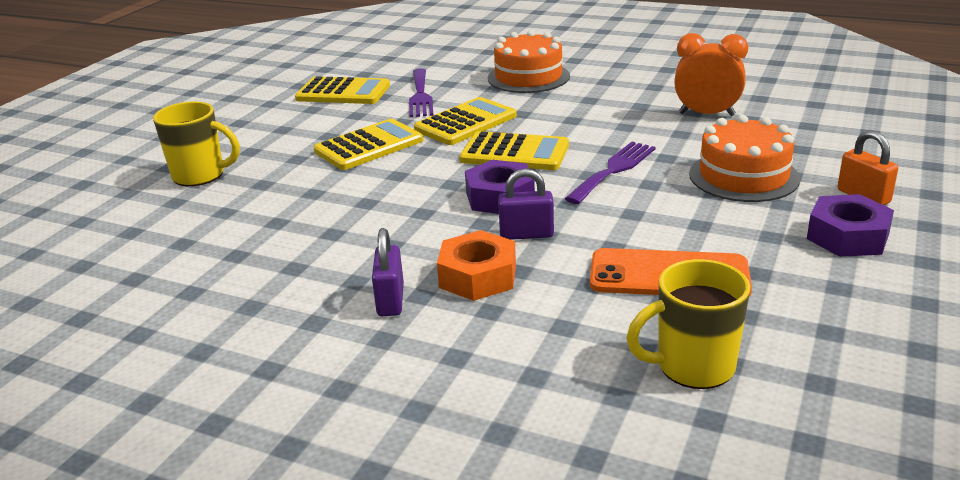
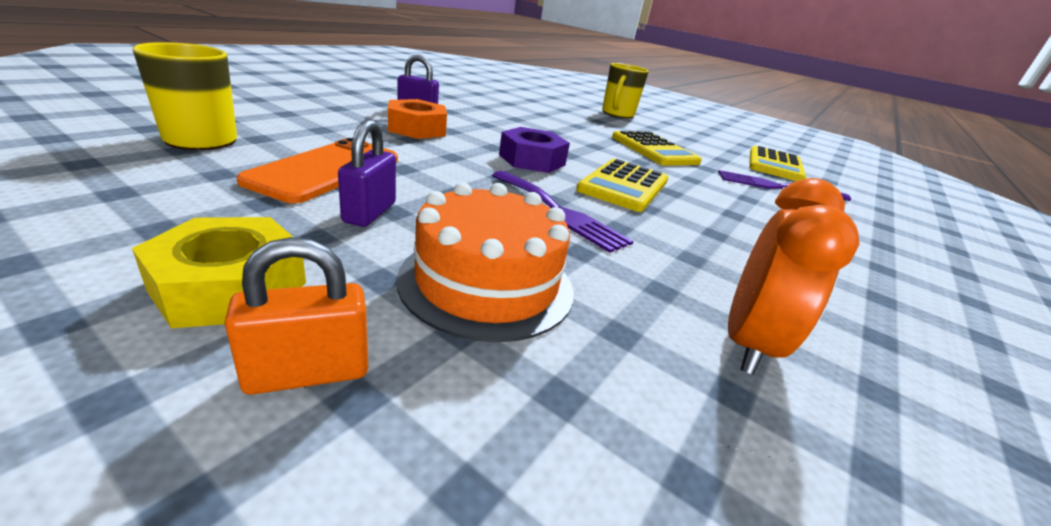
camera: 95 degrees right, 0 degrees up
(465, 123) = (704, 186): yellow calculator -> none
(526, 234) = (459, 151): purple padlock -> purple padlock (369, 213)
(528, 77) = (865, 248): orange cake -> none
(847, 236) = (230, 286): purple nut -> yellow nut

